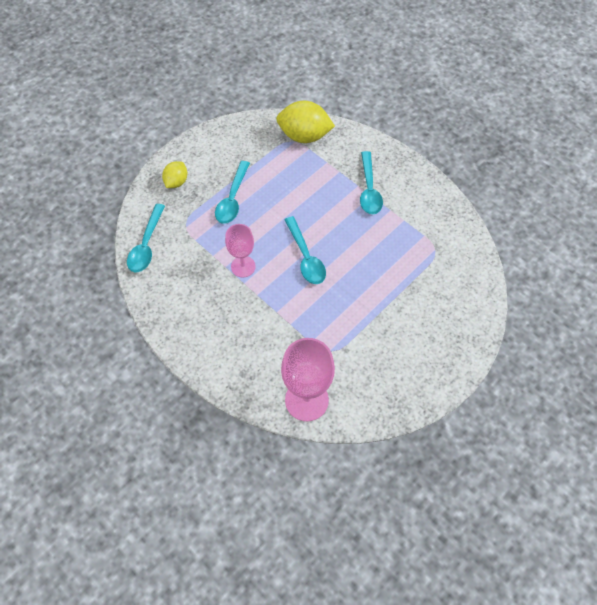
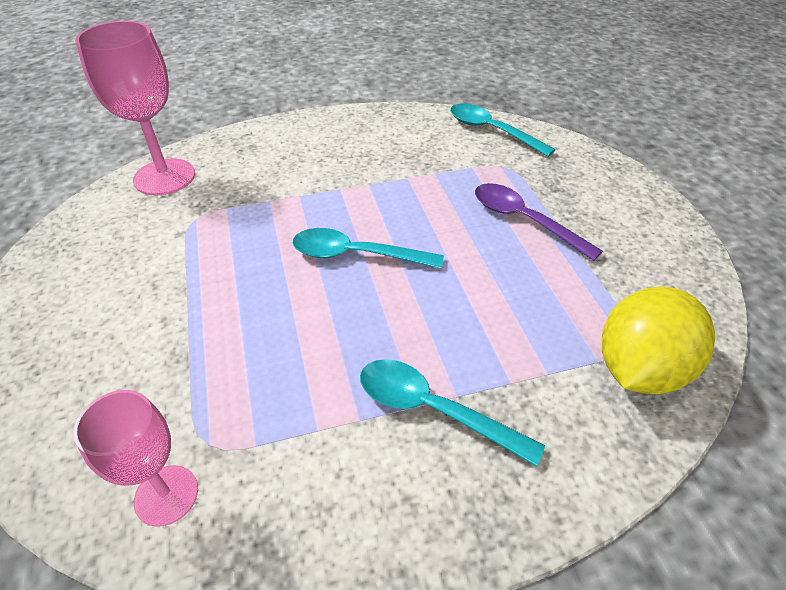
camera: 120 degrees right, 15 degrees down
(176, 182) = (590, 179): yellow lemon -> none
(232, 199) = (524, 220): turquoise spoon -> purple spoon
(243, 266) = (394, 191): pink goblet -> pink goblet (166, 495)

